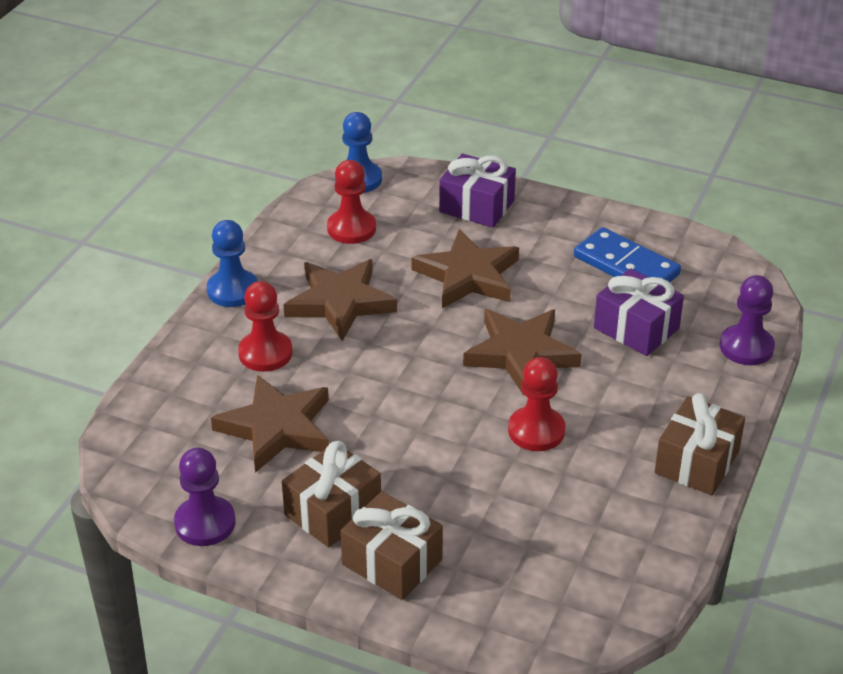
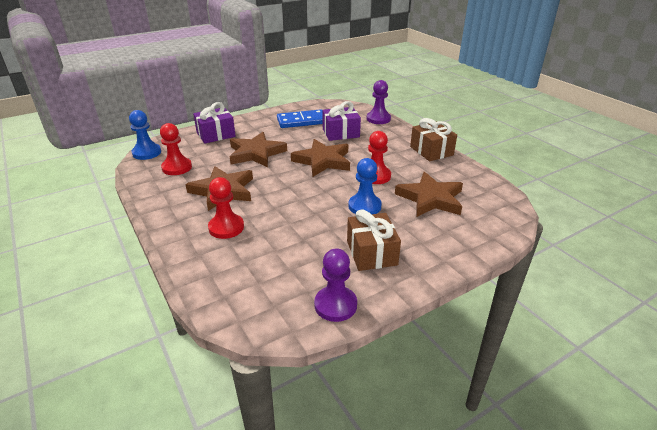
camera: 55 degrees left, 5 degrees down
(233, 290) = (162, 219): blue pawn -> blue pawn (364, 206)
(277, 428) = (288, 246): brown star -> brown star (431, 198)
(392, 562) = (426, 248): brown gift -> none

